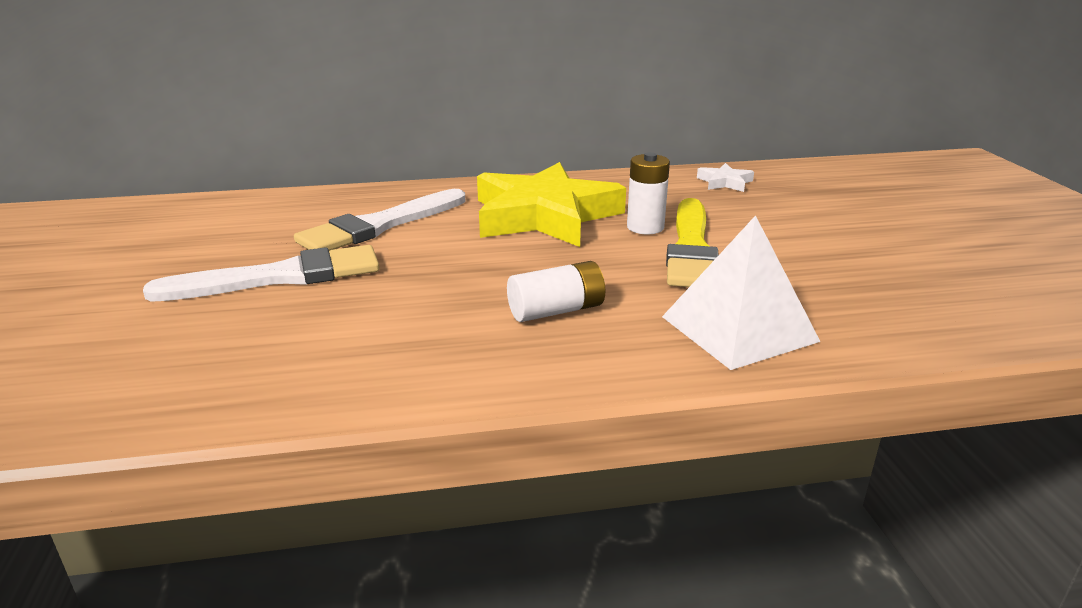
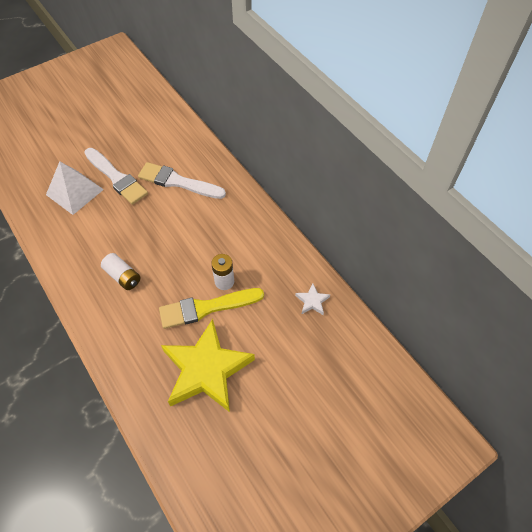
camera: 65 degrees right, 30 degrees up
(544, 215) = (219, 236): yellow star -> yellow star (206, 369)
(739, 328) = (131, 345): white pyramid -> white pyramid (74, 192)

